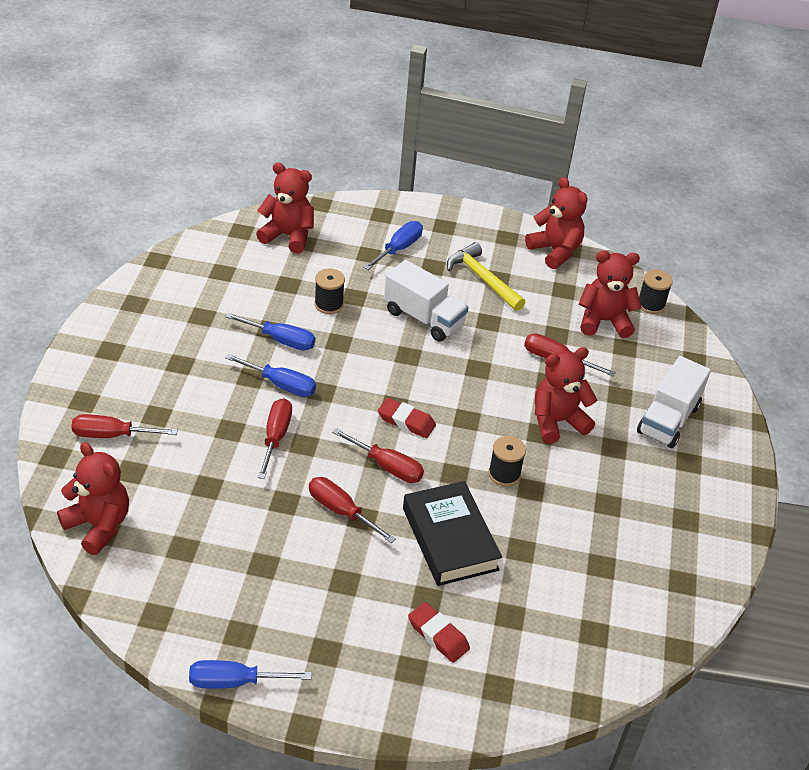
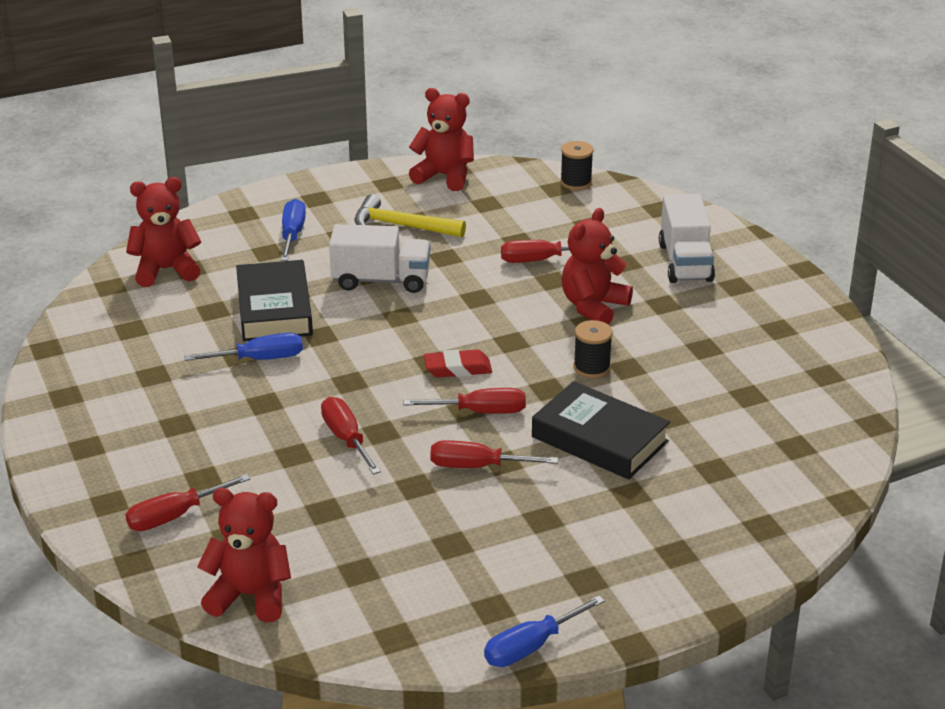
camera: 30 degrees left, 10 degrees down
(281, 385) = (302, 395): blue screwdriver -> none
(328, 304) = (274, 309): black spool -> black book
(438, 635) = (671, 515): red eraser -> none
(604, 321) = (549, 212): red teddy bear -> none

